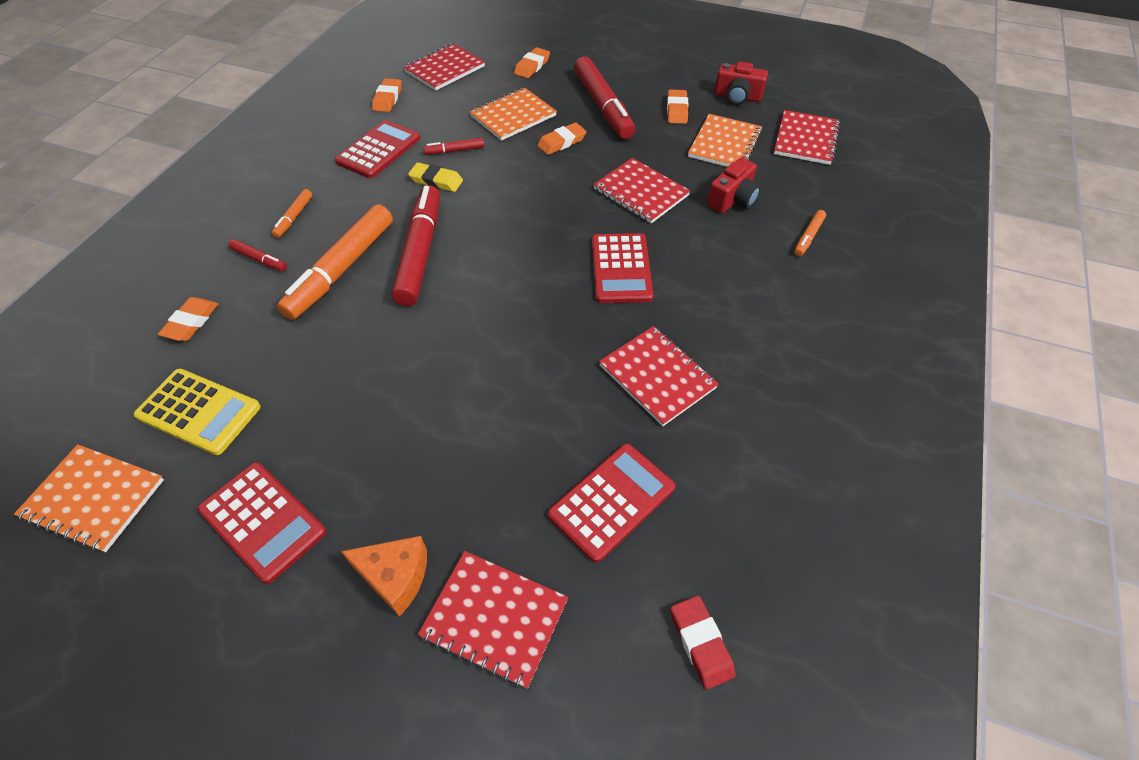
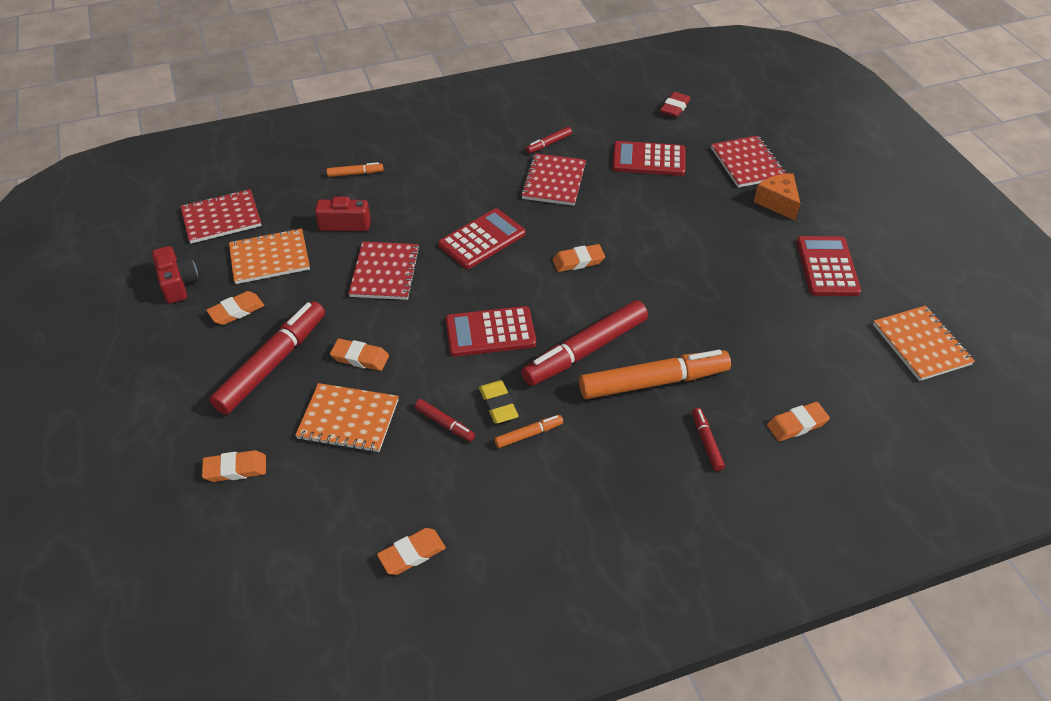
camera: 130 degrees left, 5 degrees down
(199, 411) = (829, 351): yellow calculator -> none
(294, 217) = (645, 465): orange marker -> orange marker (528, 434)
(378, 150) = (501, 483): red calculator -> red calculator (490, 332)
(445, 69) = (305, 548): red notebook -> none
(519, 315) = (578, 261): none -> orange eraser
(734, 419) = (549, 144): none -> red marker

